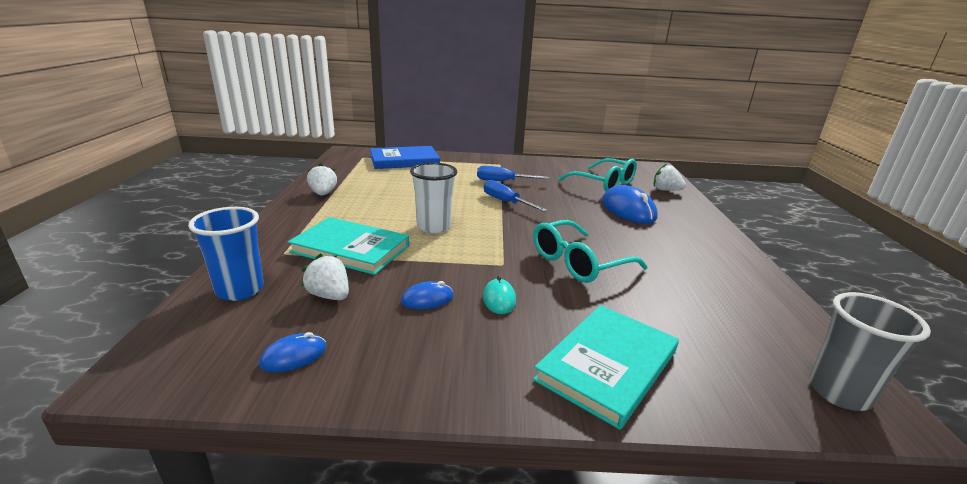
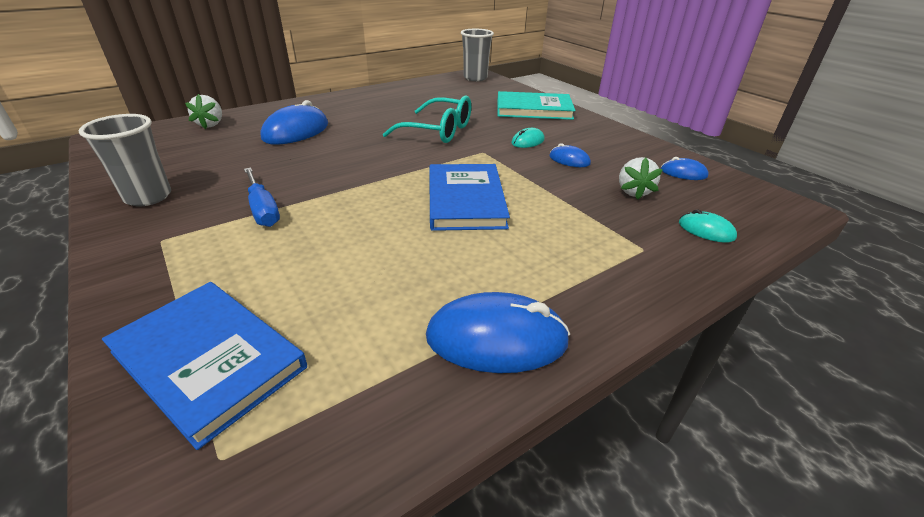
camera: 125 degrees left, 10 degrees up
(240, 290) = (706, 230): blue cup -> turquoise mouse
(323, 194) = (496, 338): white strawberry -> blue mouse
(350, 249) = (574, 219): turquoise book -> none
(434, 226) = (465, 200): white cup -> blue book
(506, 202) = (344, 186): blue screwdriver -> none
(550, 166) = (148, 197): none -> grey cup
(604, 184) = (213, 152): turquoise glasses -> none

